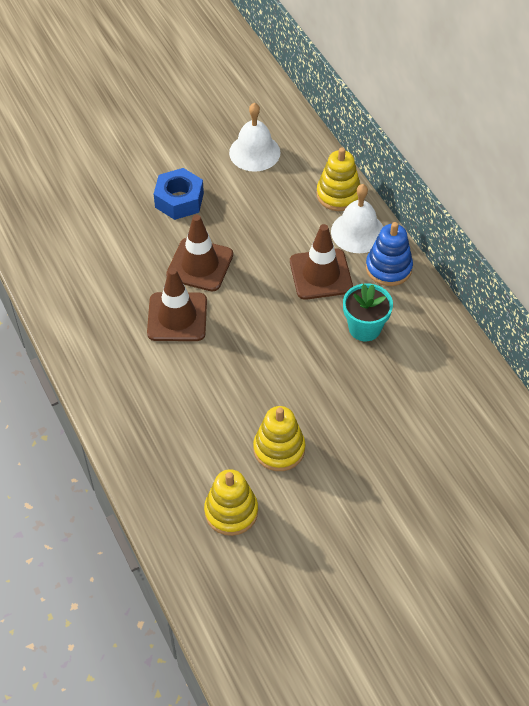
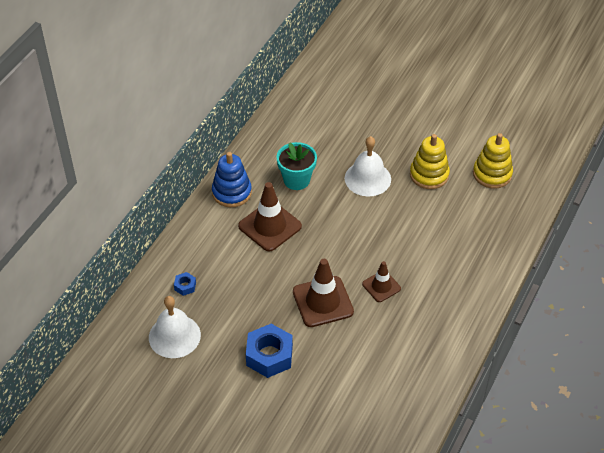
camera: 125 degrees left, 5 degrees down
(177, 317) = (381, 286): brown traffic cone -> brown traffic cone, size x0.59
(301, 182) = (185, 286): none -> blue nut
(338, 195) = (181, 256): yellow stacking toy -> none
(357, 232) = (211, 226): white bell -> white bell (367, 178)

